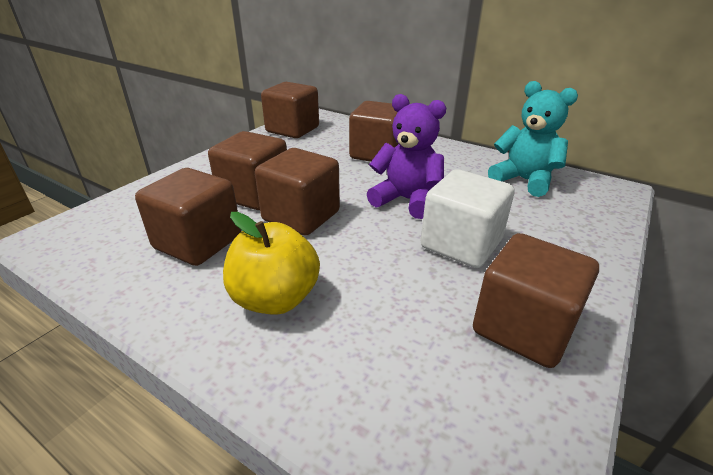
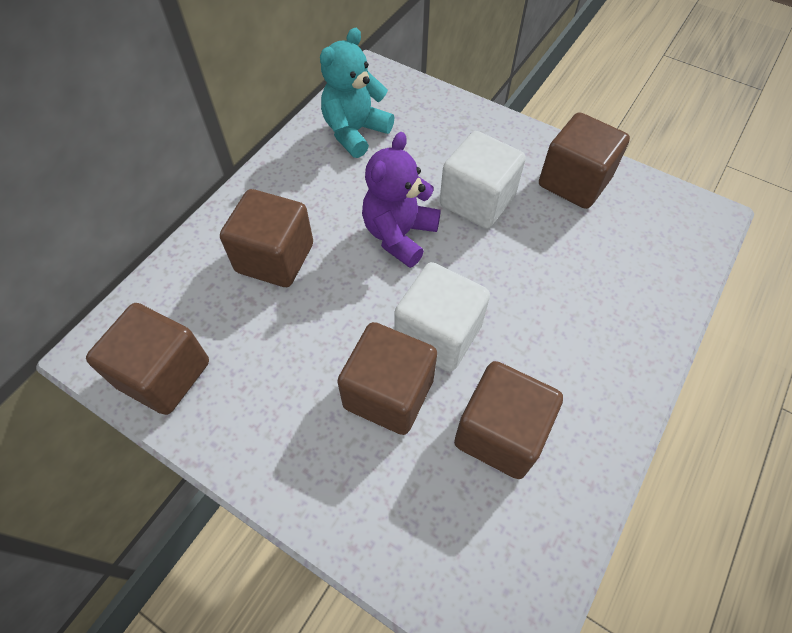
camera: 90 degrees left, 25 degrees up
(275, 299) = (575, 341): yellow apple -> none
(301, 216) = (438, 334): brown cube -> white cube

